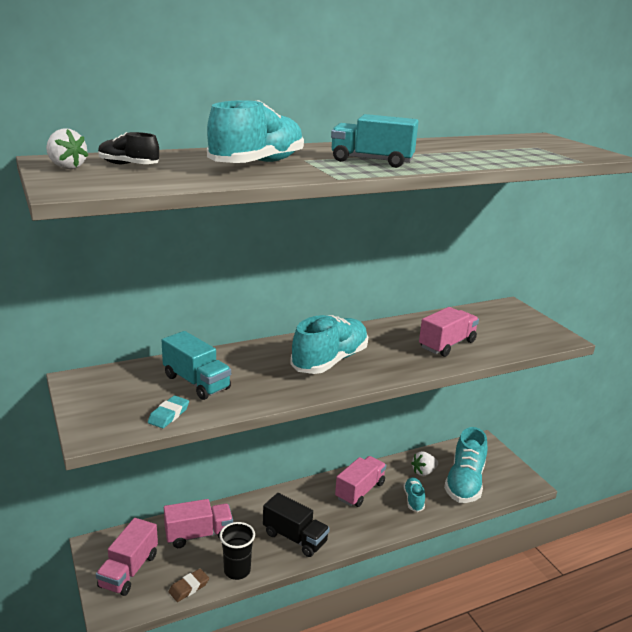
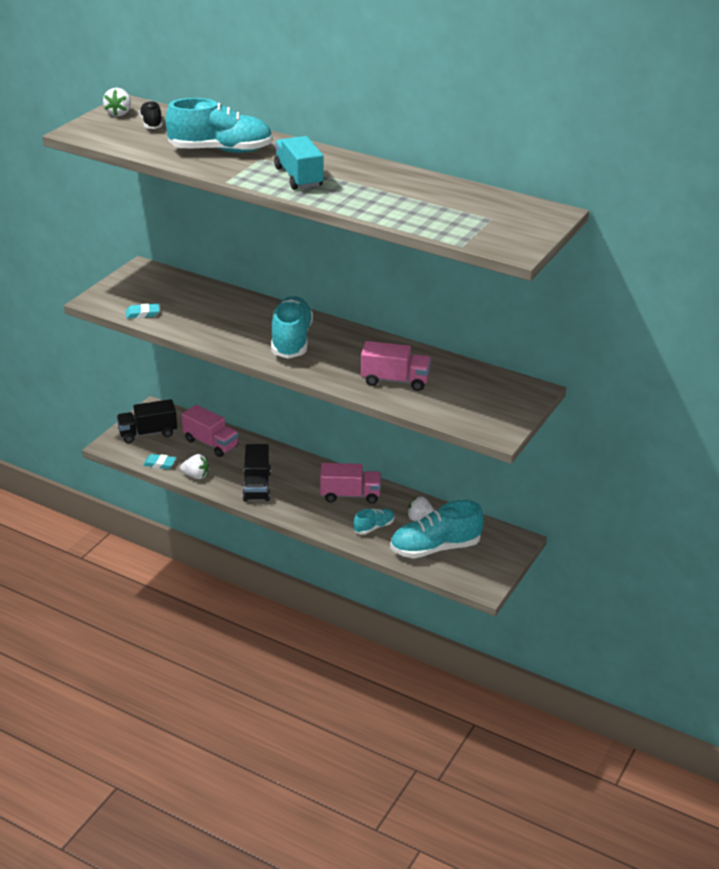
camera: 55 degrees right, 10 degrees up
(129, 570) = (148, 433): pink truck -> black truck
(189, 587) = (159, 464): brown eraser -> turquoise eraser
(196, 382) = (192, 305): turquoise truck -> none
(237, 570) = (196, 476): black cup -> white strawberry
(330, 361) = (291, 340): turquoise shoe -> turquoise shoe turned 90 degrees counterclockwise

